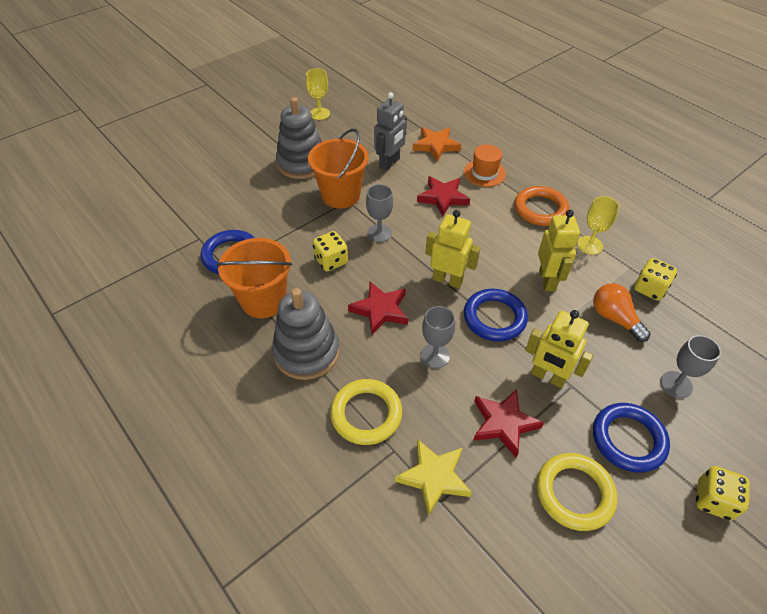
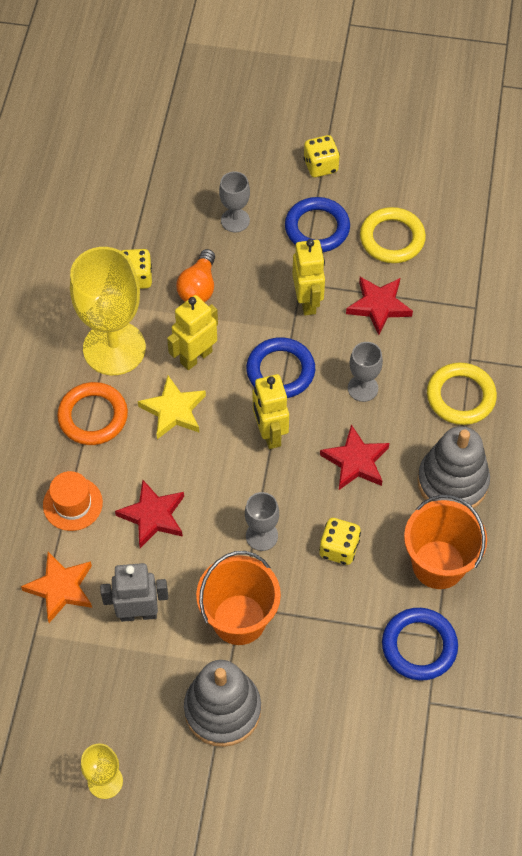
camera: 130 degrees left, 10 degrees up
(434, 477) = (463, 321): yellow star -> yellow star (173, 410)
(590, 245) = (114, 348): yellow goblet -> yellow goblet, size x2.07

